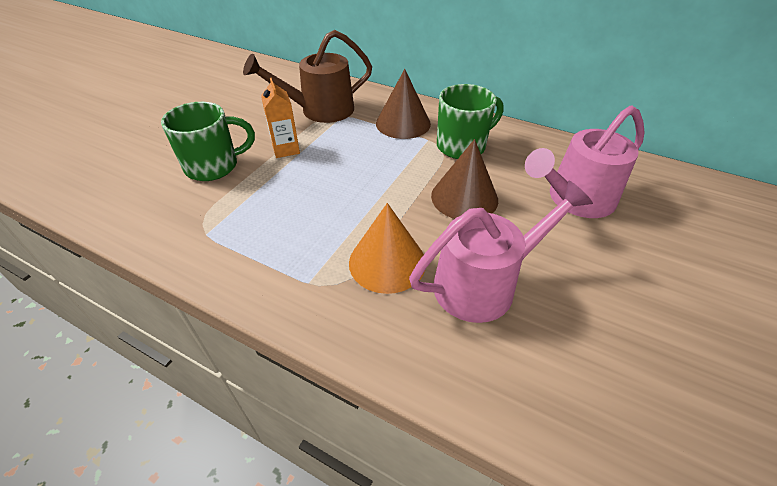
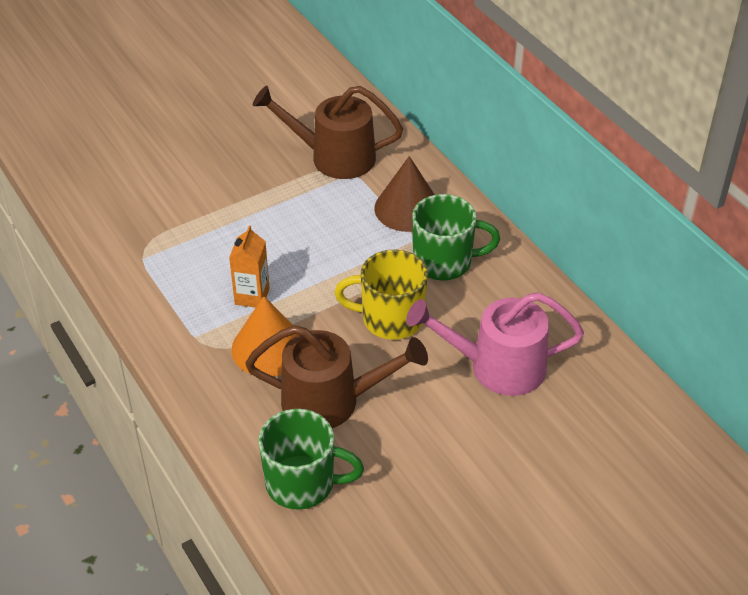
camera: 30 degrees right, 0 degrees up
(213, 166) = (187, 189): green mug -> green mug (302, 483)
(286, 149) = (265, 195): orange carton -> orange carton (252, 296)
(464, 197) = (390, 319): brown cone -> yellow mug
(484, 284) = (332, 401): pink watering can -> brown watering can

